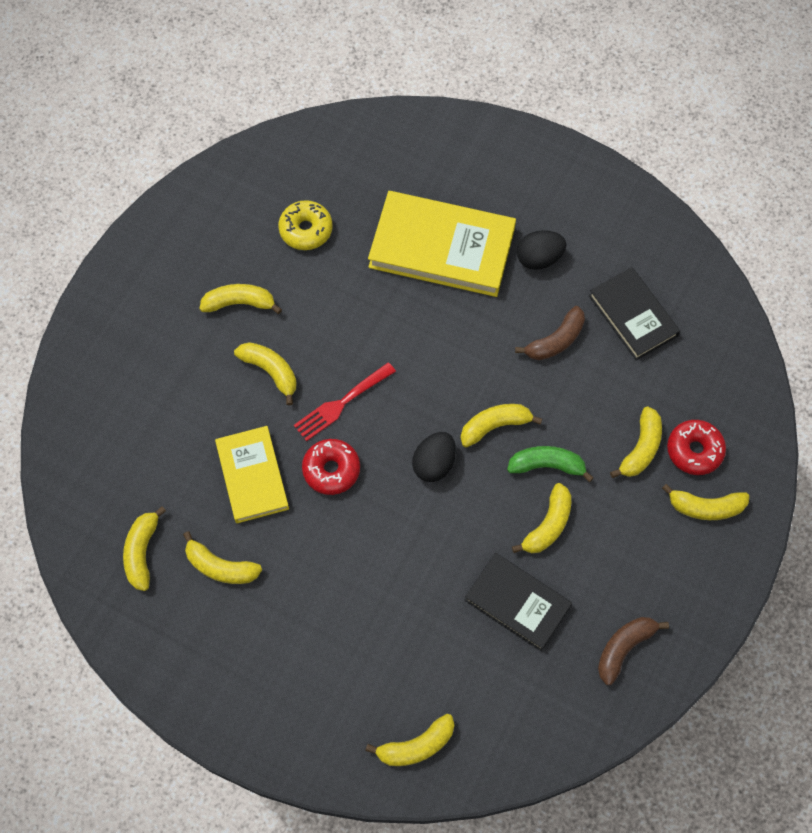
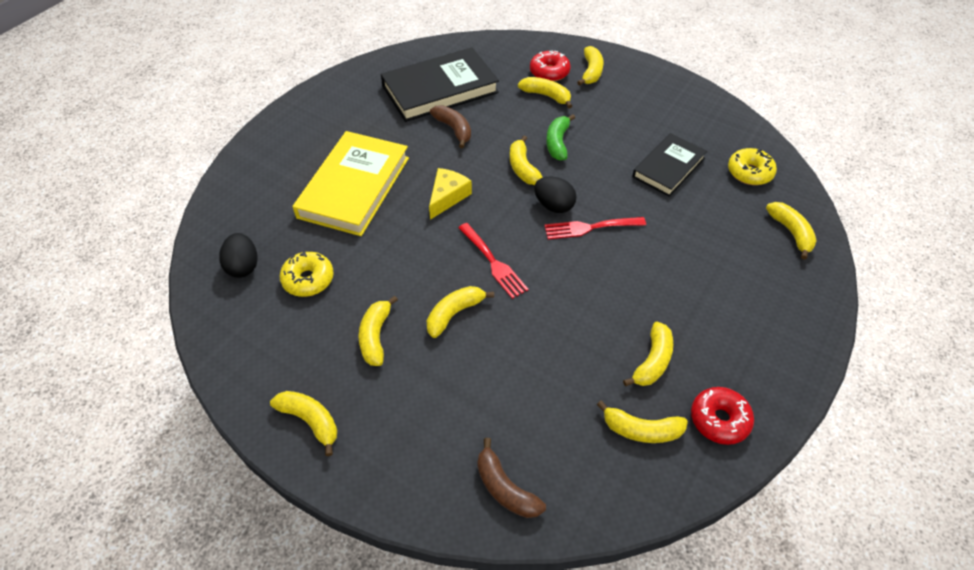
camera: 85 degrees left, 15 degrees down
(252, 476) = (561, 332): yellow book -> none
(331, 470) = (557, 273): red donut -> red donut (719, 420)
(402, 505) = (590, 228): none -> red fork
(437, 346) = (447, 197): none -> yellow cheese
(520, 708) = (749, 172): none -> yellow donut
(539, 258) = (379, 132): black egg -> black egg (243, 266)
(548, 525) = (606, 146): yellow banana -> yellow banana (310, 421)
(624, 648) = (696, 118): brown banana -> brown banana (505, 488)
(633, 316) = (440, 89): black book -> black book, size x1.60

